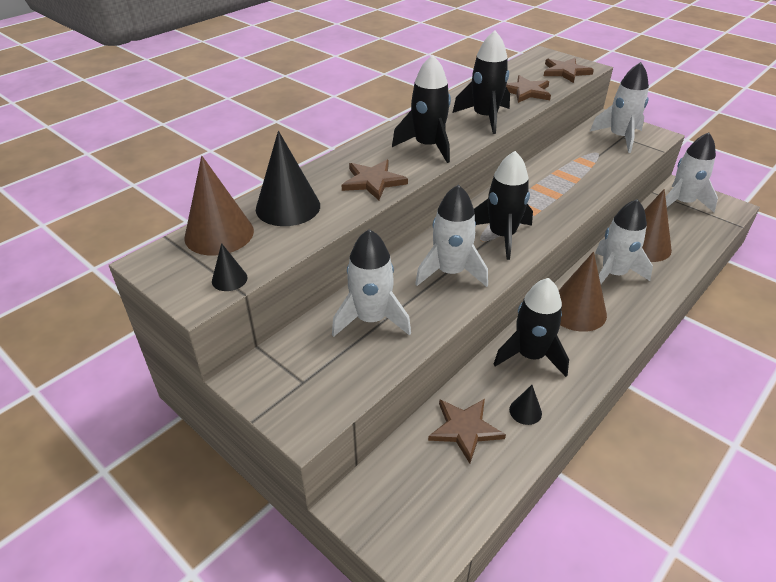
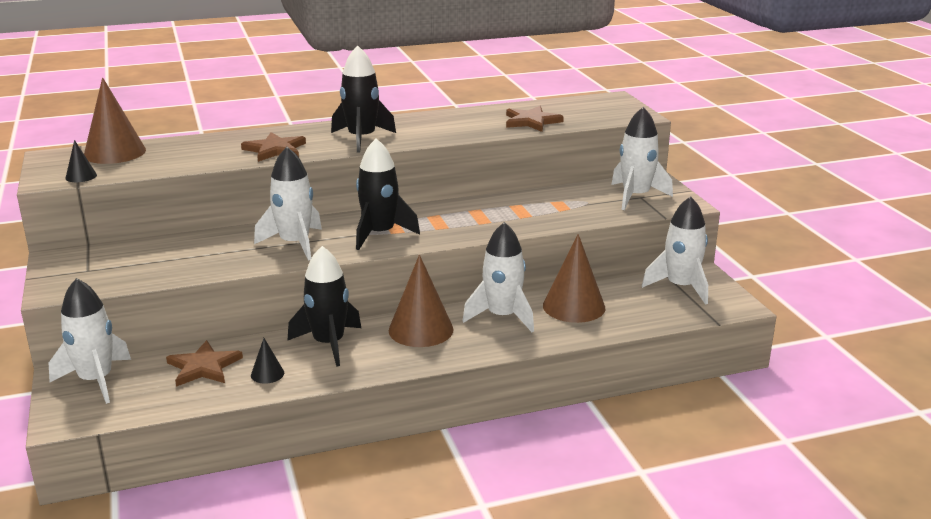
camera: 30 degrees right, 15 degrees down
(288, 207) = (185, 149): black cone -> none
(371, 319) = (187, 252): white rocket -> white rocket (96, 380)
(485, 117) = (452, 131): black rocket -> none
(565, 72) = (606, 115): brown star -> none

